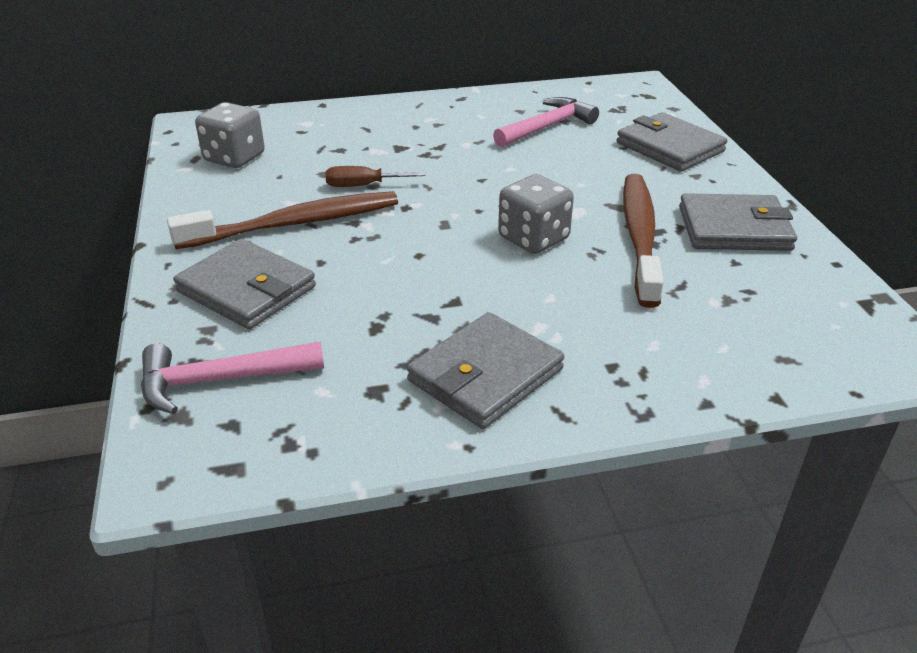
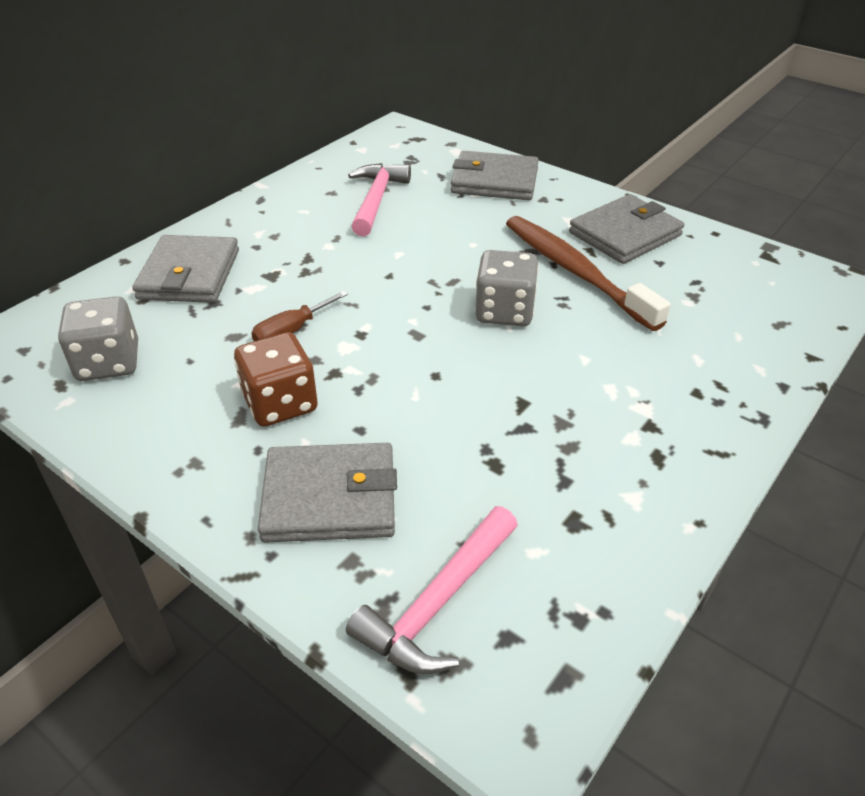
camera: 40 degrees left, 5 degrees up
(295, 224) = (280, 403): brown toothbrush -> brown dice
(485, 375) = (631, 454): grey wallet -> grey wallet (189, 274)

